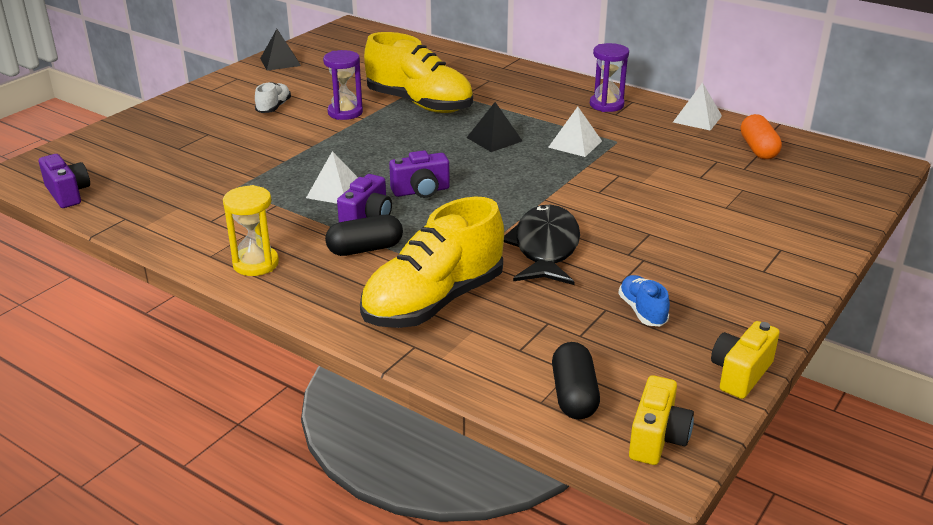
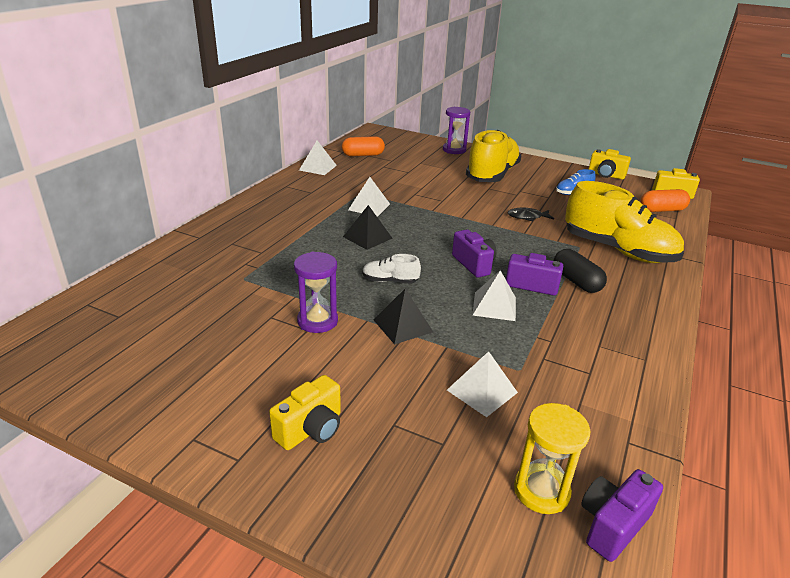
camera: 100 degrees left, 0 degrees up
(220, 168) = (482, 391): none -> white pyramid
(222, 108) = (311, 429): none -> yellow camera
(256, 264) = (637, 331): yellow hourglass -> yellow hourglass (541, 491)
(274, 107) = (305, 379): white shoe -> white shoe (390, 281)
(280, 62) = (133, 403): black pyramid -> black pyramid (403, 325)
(419, 104) = (292, 277): yellow shoe -> yellow shoe (492, 175)
(545, 248) = (527, 217): black fish -> black fish, size x0.49
(574, 395) = (662, 210): black capsule -> orange capsule
(606, 105) = (293, 194): purple hourglass -> purple hourglass (454, 150)

